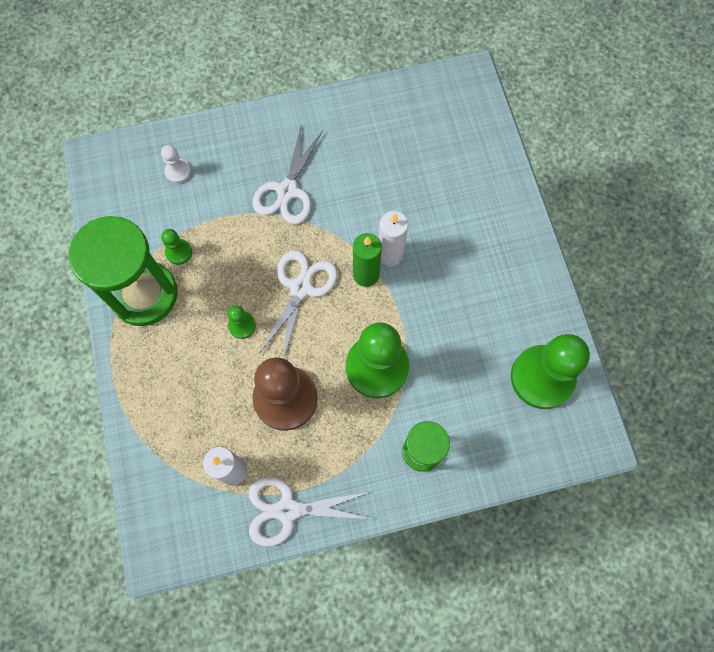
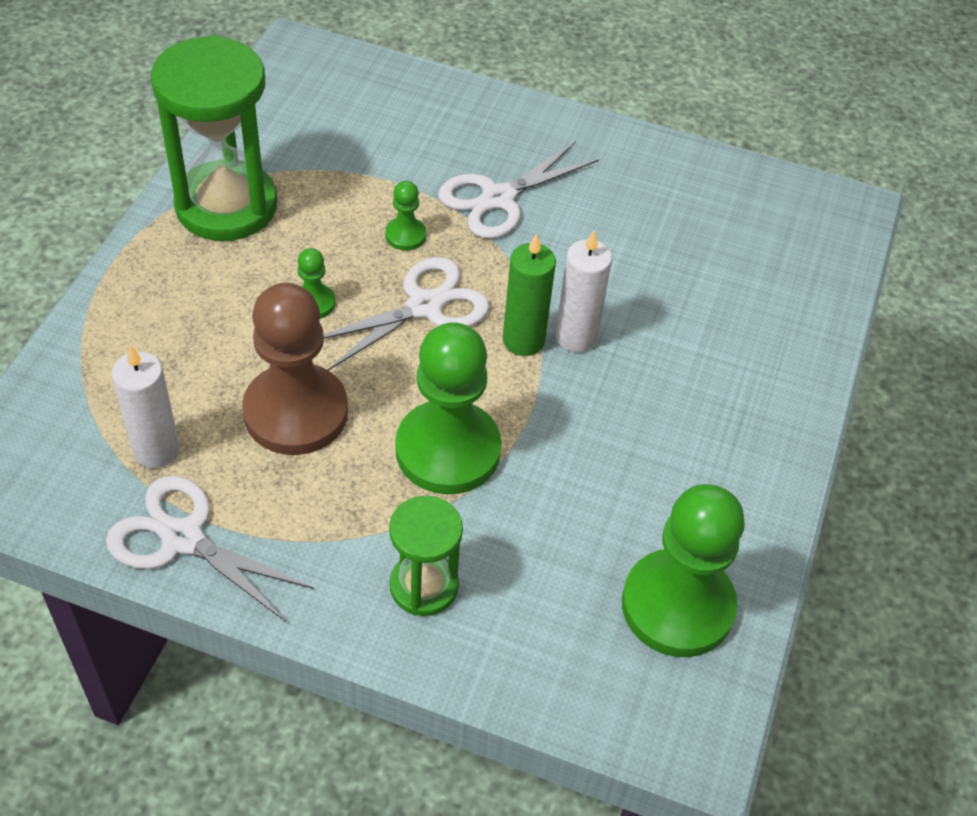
camera: 30 degrees right, 20 degrees down
(178, 172) = (380, 110): white pawn -> none
(179, 252) = (307, 187): green pawn -> green pawn (405, 235)

